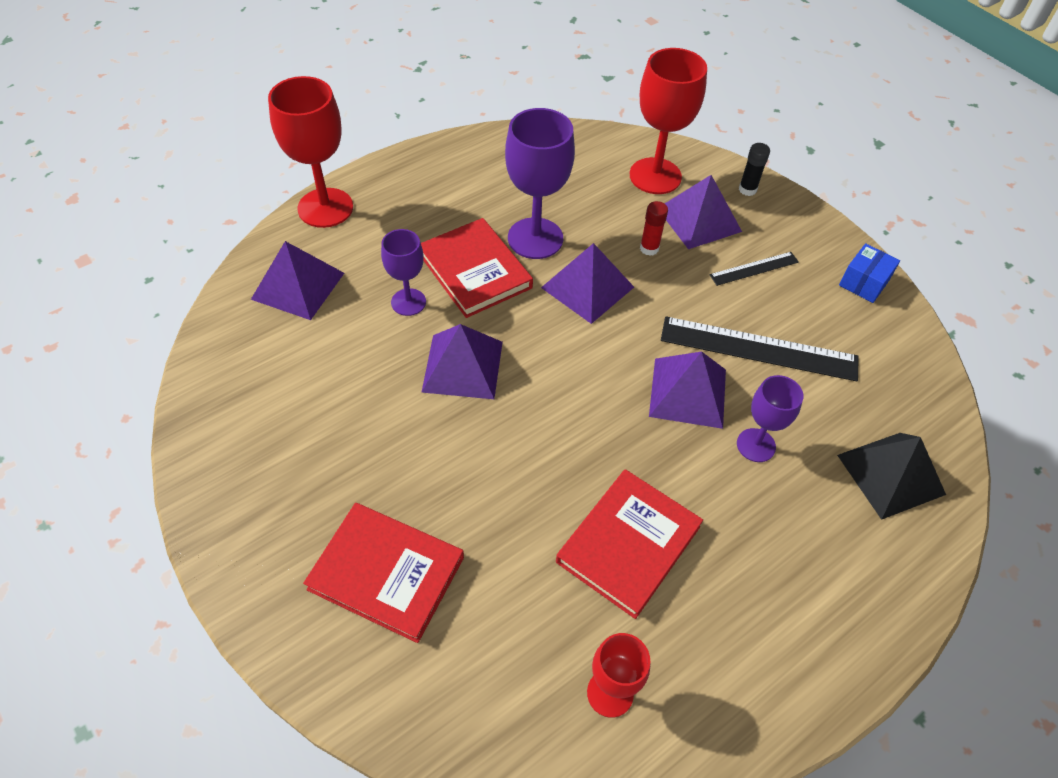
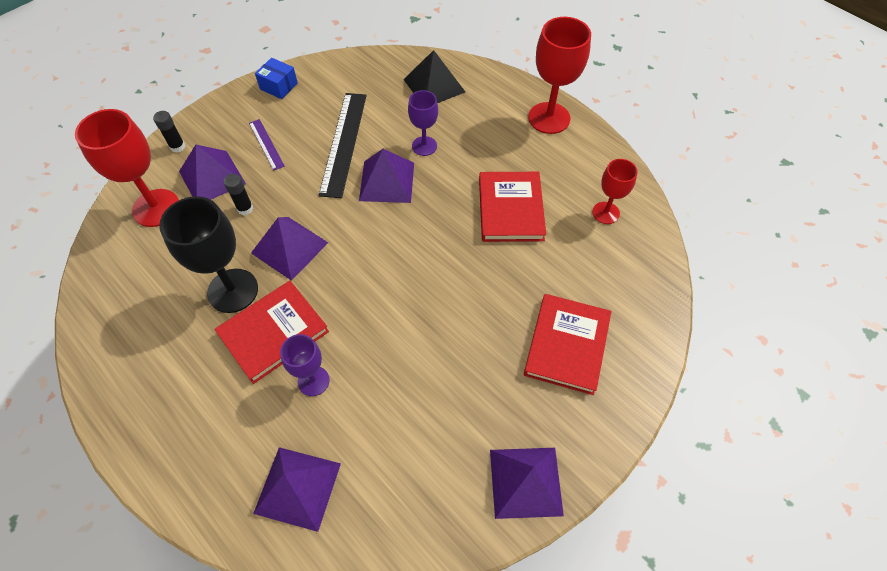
camera: 95 degrees left, 5 degrees up
(325, 208) = (184, 491): red goblet -> red goblet (549, 118)
(462, 366) = (380, 326): purple pyramid -> purple pyramid (525, 482)
(535, 238) = (233, 290): purple goblet -> black goblet
(628, 544) = (510, 209): red book -> red book turned 60 degrees clockwise
(649, 248) = (245, 209): red glue stick -> black glue stick
(754, 268) = (266, 144): black ruler -> purple ruler

